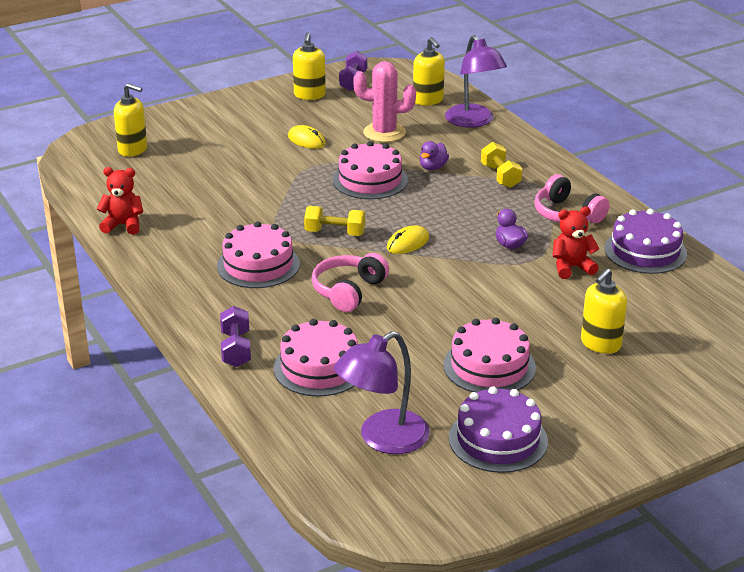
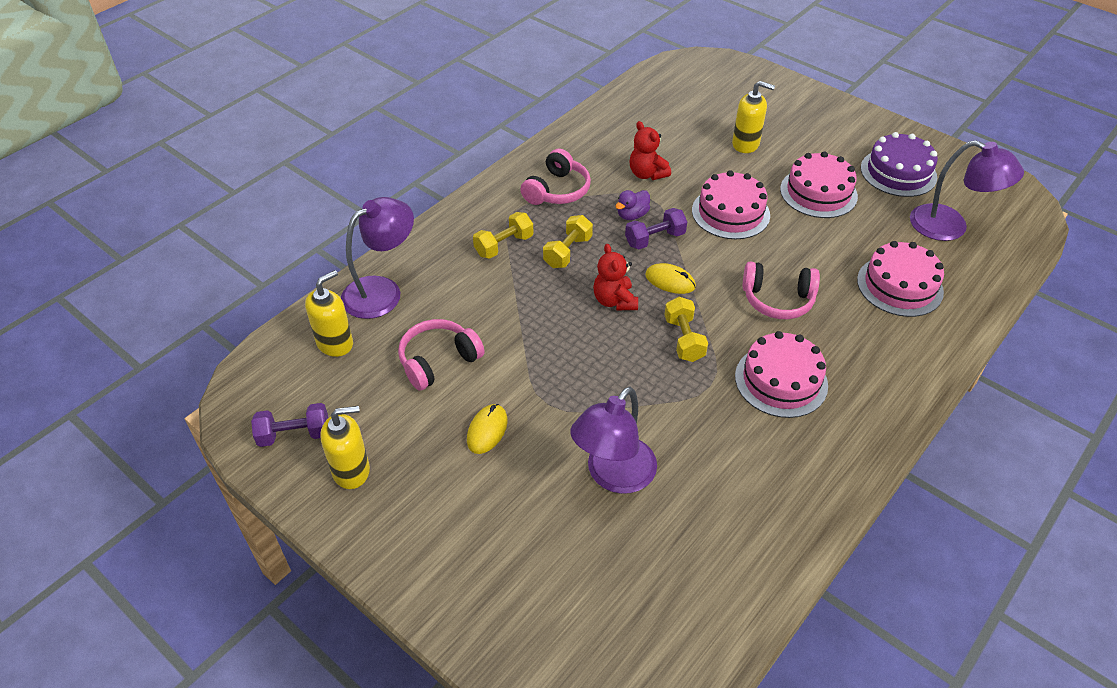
camera: 110 degrees left, 15 degrees up
(123, 225) = (786, 542): red teddy bear -> red teddy bear (614, 301)
(133, 150) = (596, 627): yellow soap dispenser -> none
(231, 176) = (613, 476): none -> purple lamp
(236, 349) = (921, 348): purple dumbbell -> purple dumbbell (655, 239)
(370, 180) = (559, 342): pink cake -> pink cake (730, 213)
(384, 133) = (438, 361): pink cactus -> pink headphones
(433, 167) = (507, 299): purple duck -> none
(475, 203) = (567, 252): none -> yellow dumbbell
(645, 251) = (595, 139): purple cake -> none

